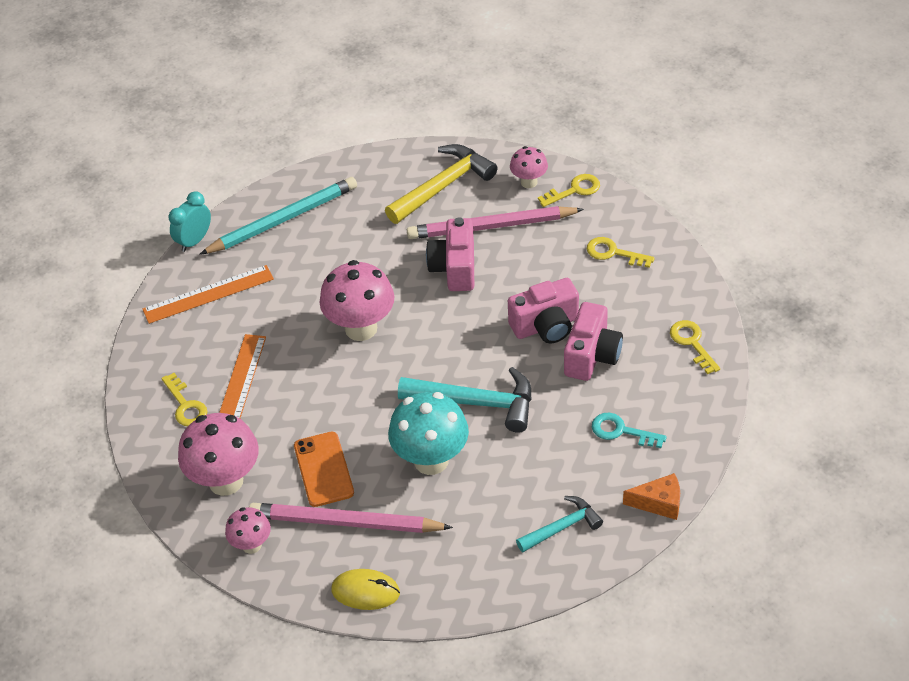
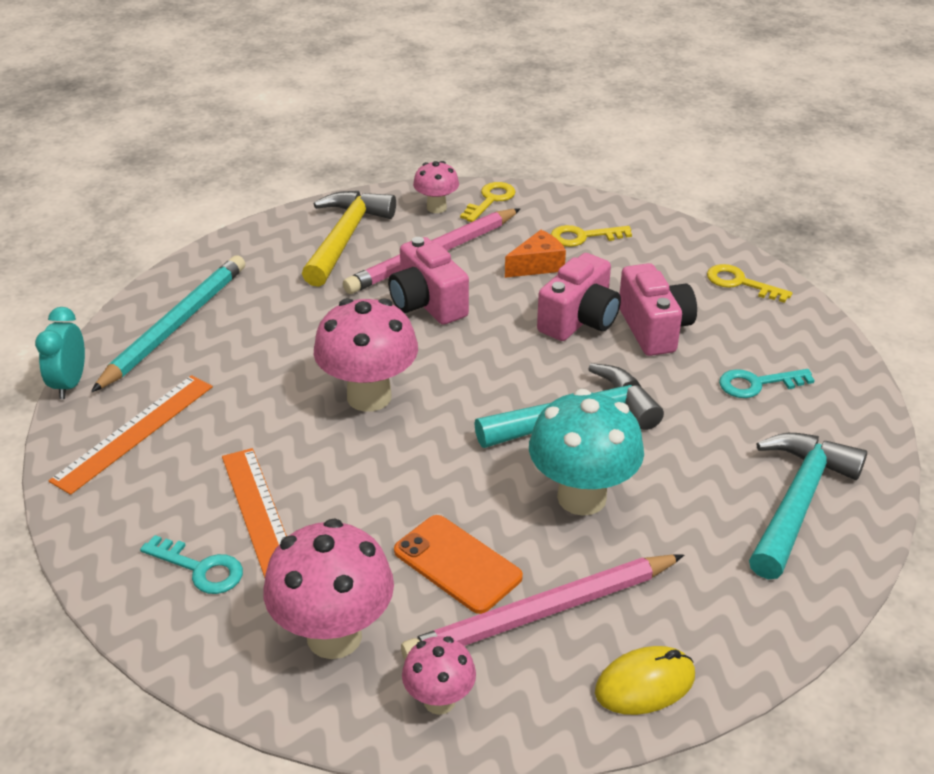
camera: 35 degrees left, 10 degrees down
(186, 405) = (200, 569): yellow key -> turquoise key
(562, 527) = (797, 502): turquoise hammer -> turquoise hammer, size x1.66
(659, 503) = (868, 434): orange cheese -> orange cheese (537, 265)

